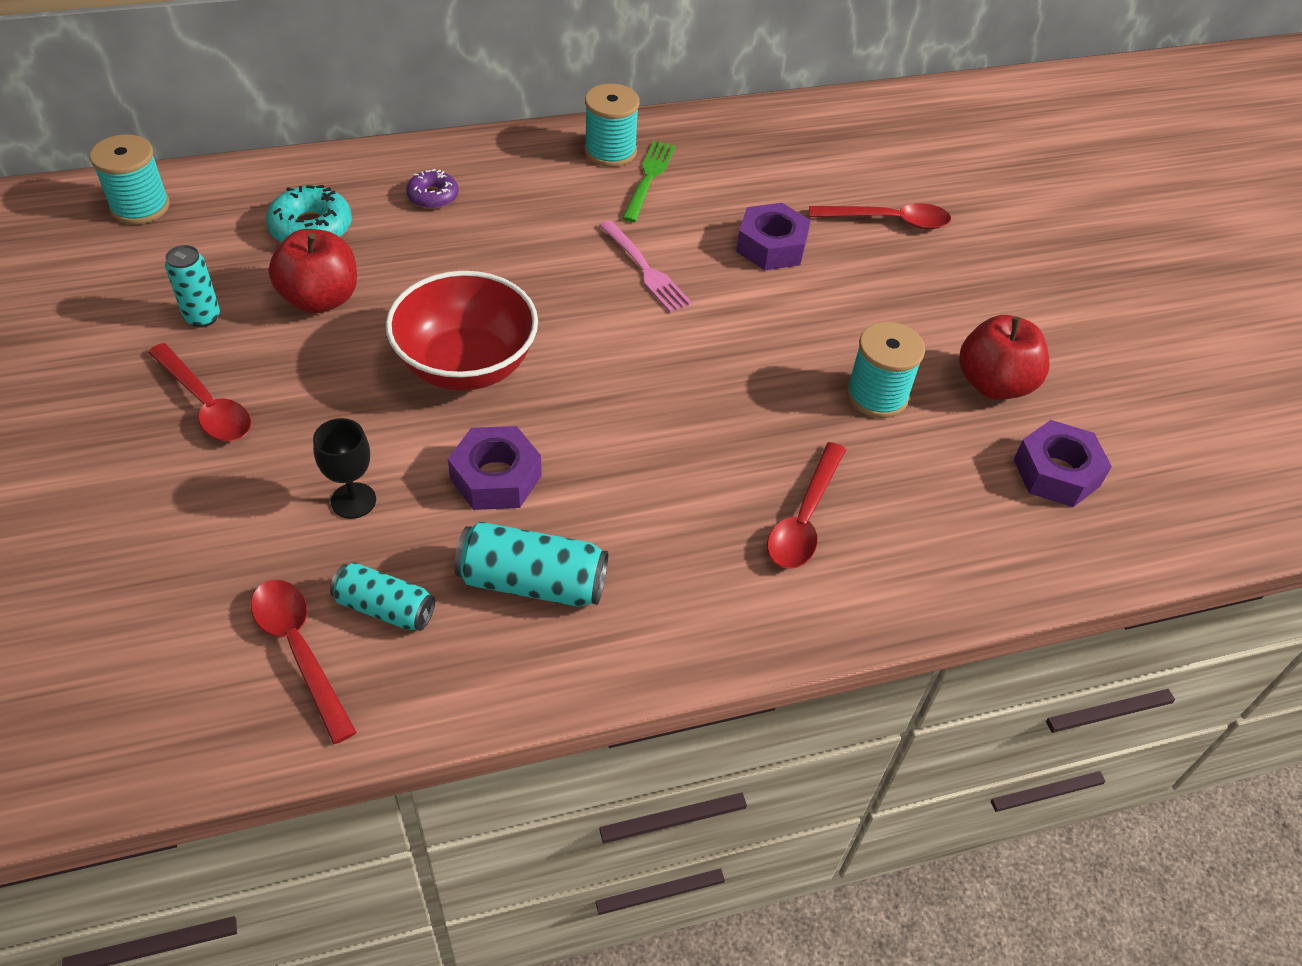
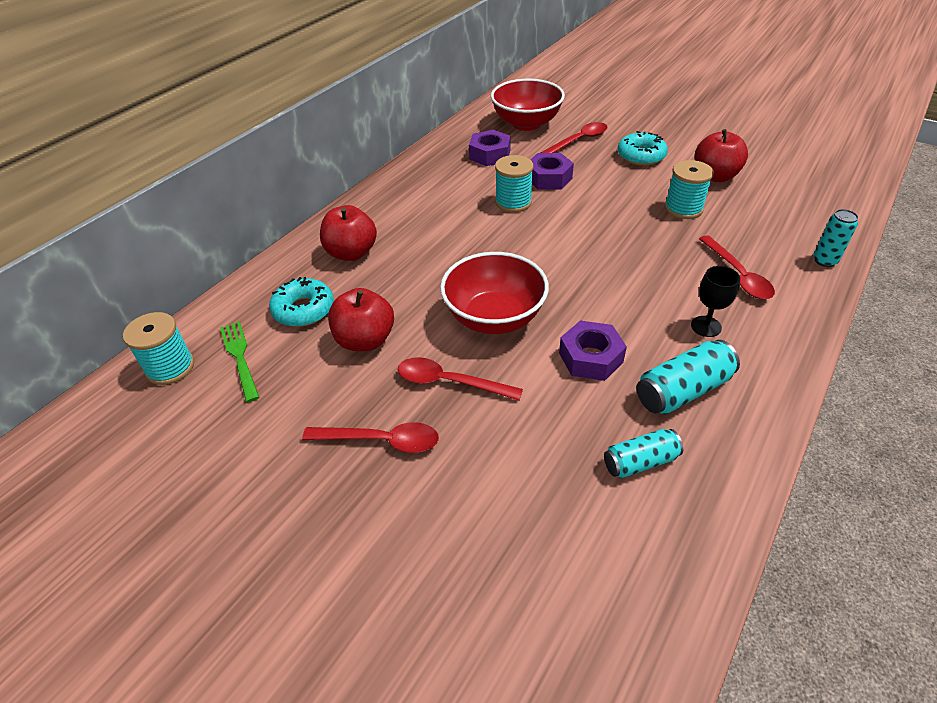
camera: 35 degrees left, 5 degrees down
(202, 317) = (306, 397): turquoise can -> turquoise can (824, 261)
(300, 651) = (635, 522): red spoon -> red spoon (450, 382)
(353, 501) = (541, 424): black goblet -> black goblet (706, 326)
(433, 196) = (351, 253): purple donut -> red apple
(610, 151) = (413, 181): turquoise spool -> turquoise spool (513, 202)
(645, 269) = (510, 220): pink fork -> none
(649, 178) = (449, 182): green fork -> green fork (240, 357)
(857, 156) = (526, 124): none -> red bowl
(937, 293) = (641, 156): none -> turquoise donut
(1056, 472) = (786, 193): purple nut -> purple nut (490, 154)

